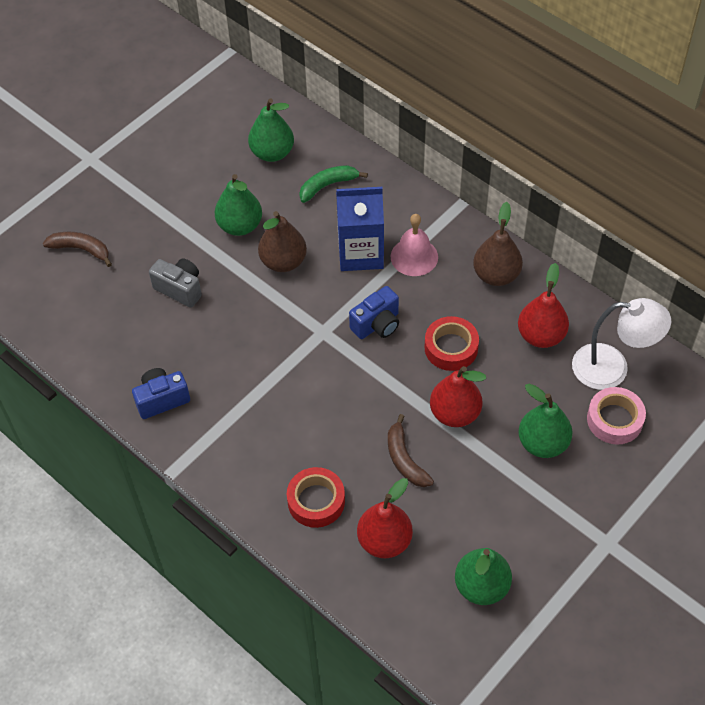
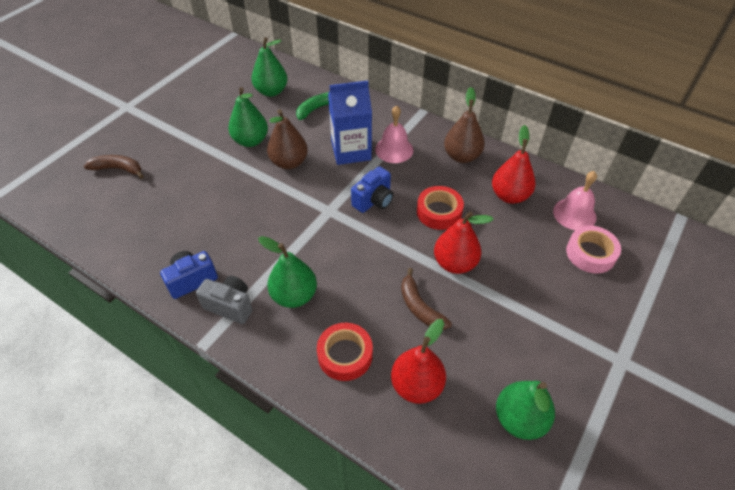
camera: 10 degrees left, 5 degrees down
(180, 289) = (204, 190): grey camera -> grey camera (230, 306)
(542, 443) = (536, 279): green pear -> green pear (294, 295)
(612, 368) = (574, 214): white lamp -> pink bell

